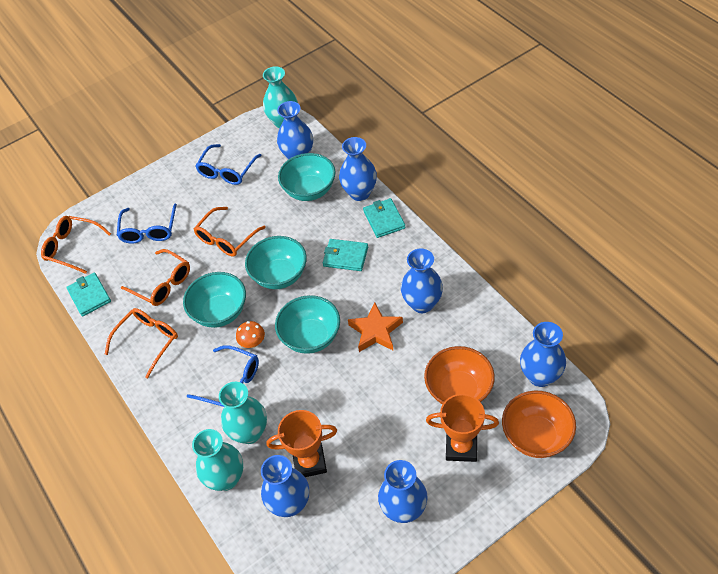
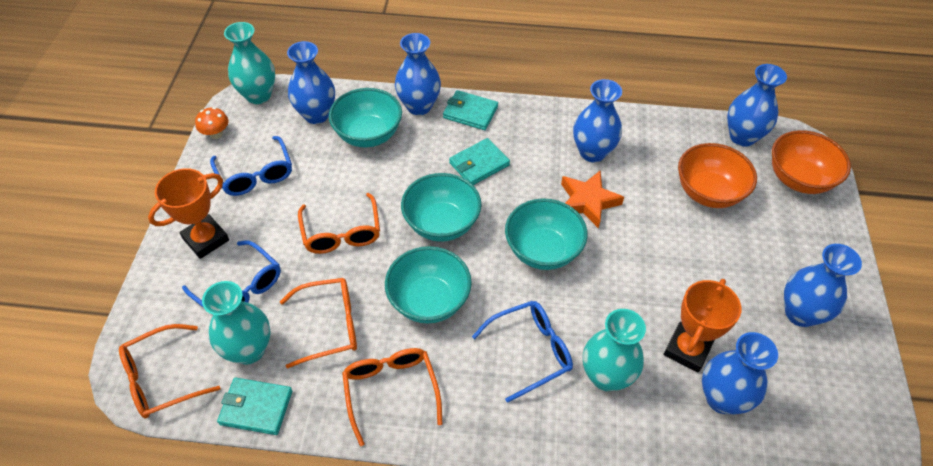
camera: 55 degrees left, 0 degrees up
(226, 478) = (643, 435): turquoise vase -> turquoise vase (249, 350)
(252, 342) = (498, 299): orange mushroom -> orange mushroom (216, 134)
(461, 447) = (768, 231): orange trophy -> orange trophy (206, 239)

